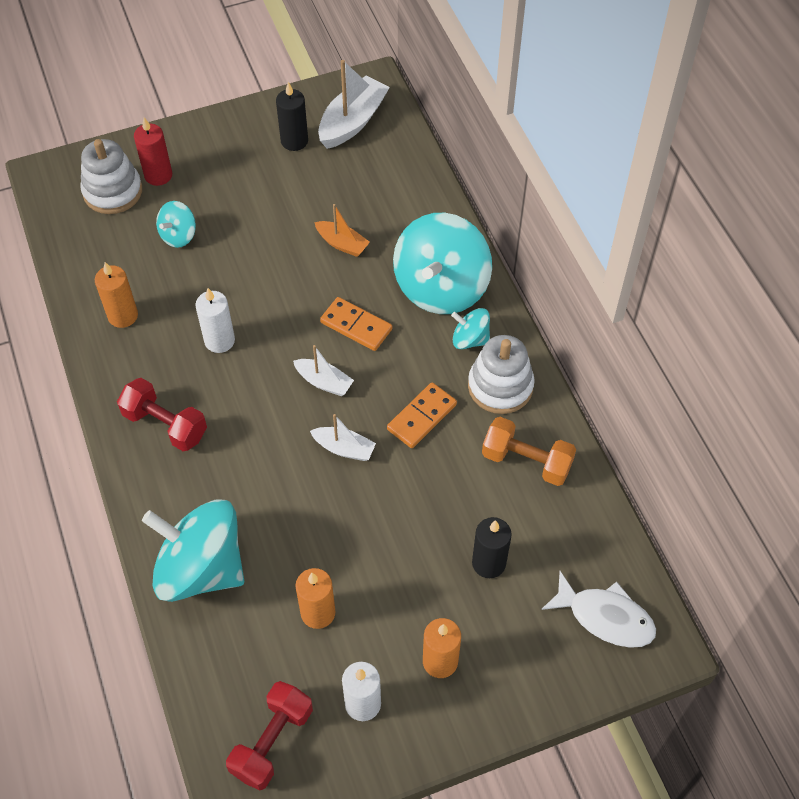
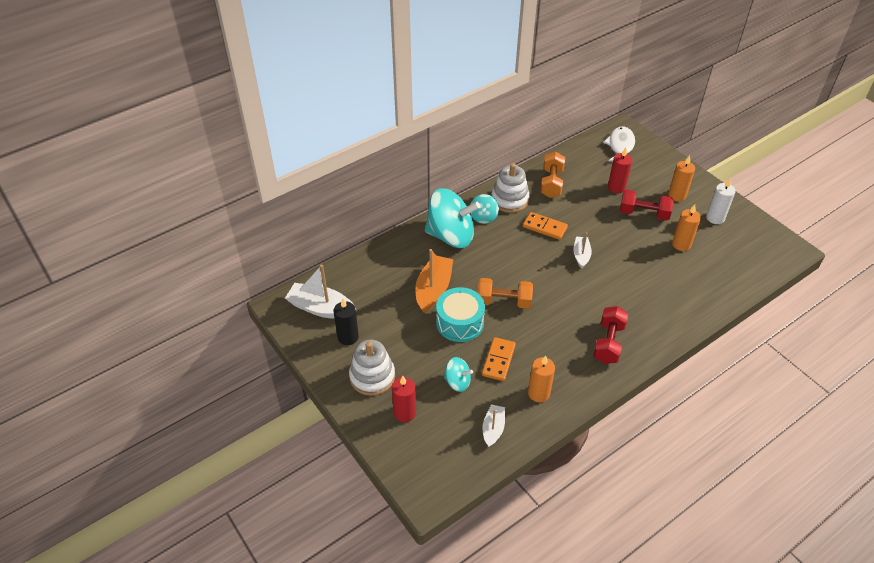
camera: 105 degrees left, 10 degrees down
(113, 191) = (430, 438): white stacking toy -> white stacking toy (372, 376)
(201, 568) = (687, 299): turquoise spinning top -> none
(219, 340) = (535, 333): white candle -> none
(272, 260) = (460, 322): none -> turquoise drum
(272, 741) = (755, 246): red dumbbell -> red dumbbell (644, 213)
(289, 319) = (504, 301): none -> orange dumbbell
(324, 382) = (542, 274): white boat -> white boat (493, 429)
(342, 244) = (433, 289): orange boat -> orange boat, size x1.71
(356, 326) = (495, 268): orange domino -> orange domino (498, 360)
(488, 563) = (616, 187): black candle -> red candle

